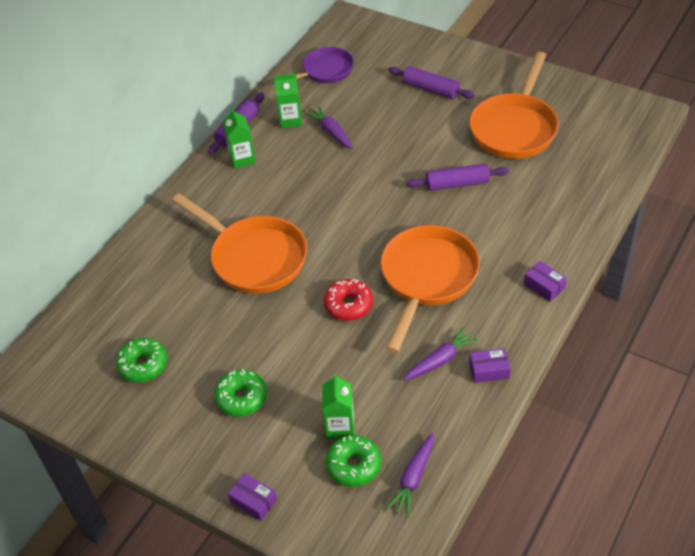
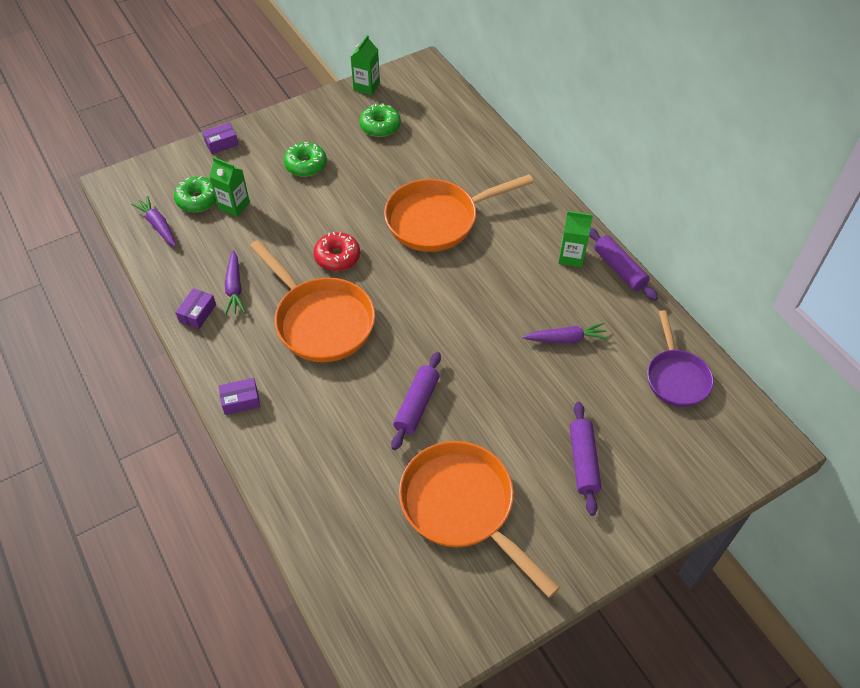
camera: 115 degrees right, 5 degrees up
(290, 120) = (607, 314): green carton -> green carton (366, 86)
(430, 89) = (583, 461): purple rolling pin -> purple rolling pin turned 60 degrees counterclockwise

